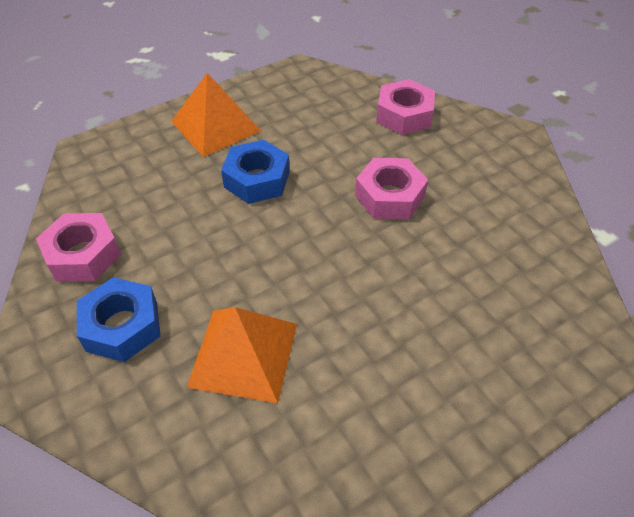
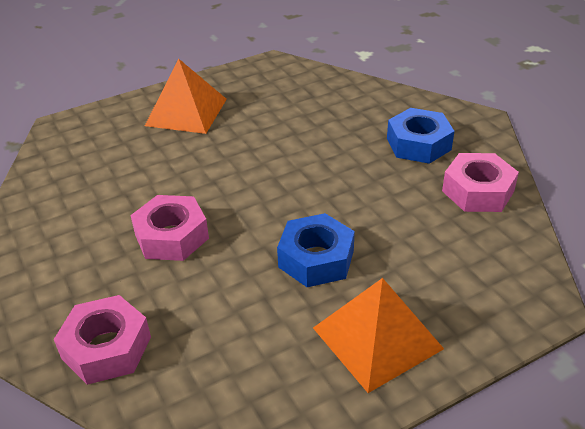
camera: 175 degrees left, 10 degrees down
(243, 354) = (321, 128): orange pyramid -> orange pyramid (186, 112)

